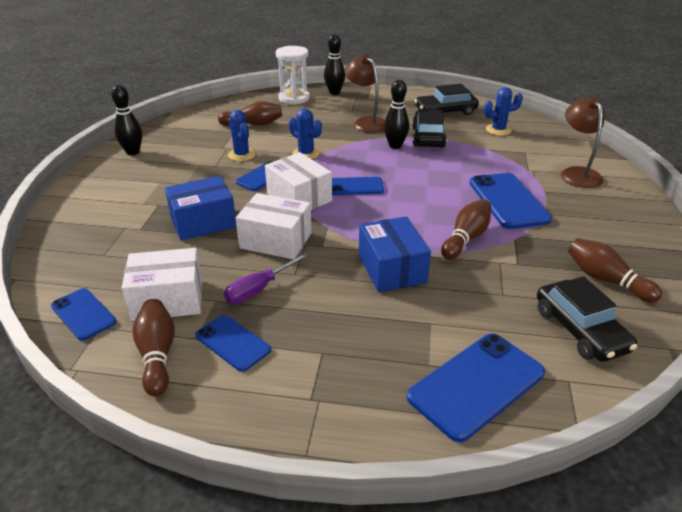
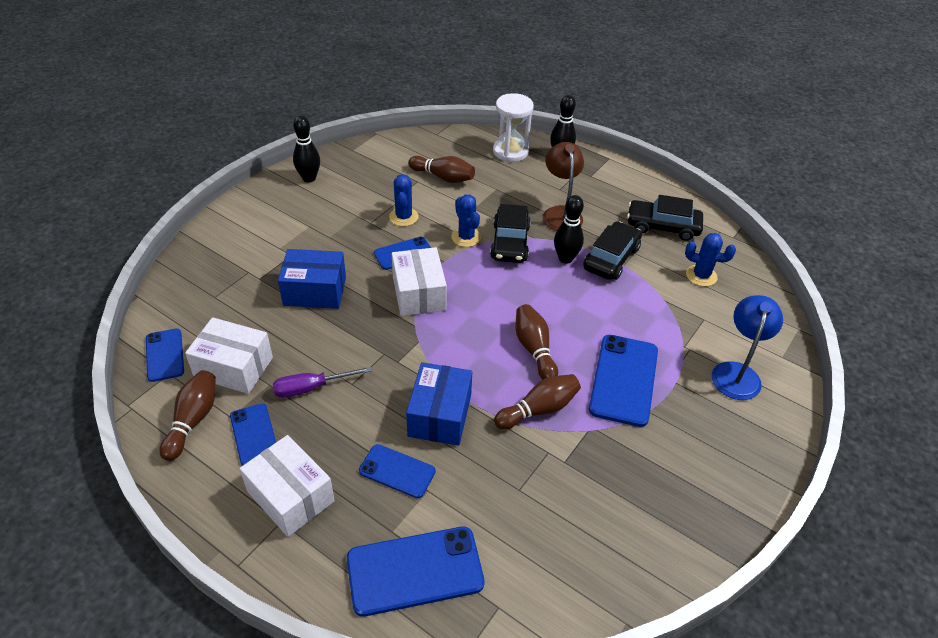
camera: 25 degrees right, 10 degrees up
(276, 240) = (362, 338): white box -> white box (290, 496)
(356, 187) = (482, 300): blue phone -> blue phone (397, 471)
(577, 173) = (737, 372): brown lamp -> blue lamp
(580, 330) = (557, 562): black car -> black car (510, 242)
(606, 280) = (637, 520): brown bowling pin -> brown bowling pin (534, 349)

